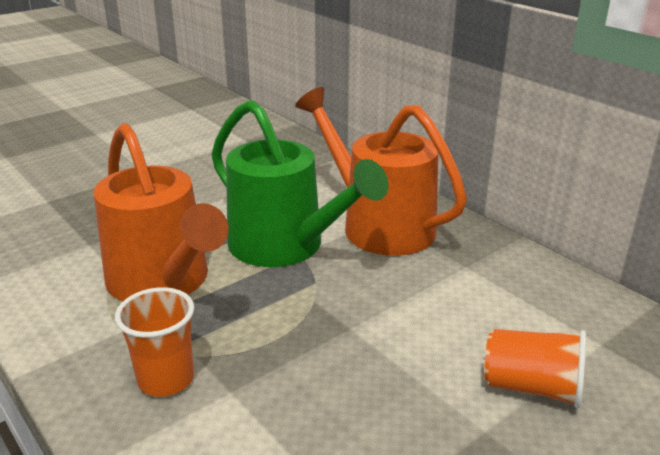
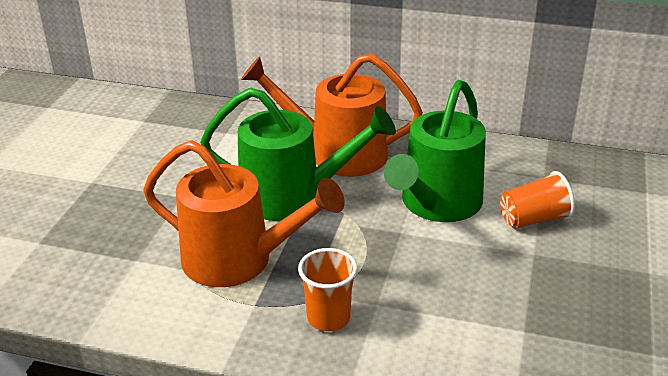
camera: 35 degrees left, 5 degrees up
(425, 316) = (437, 204): none -> green watering can

